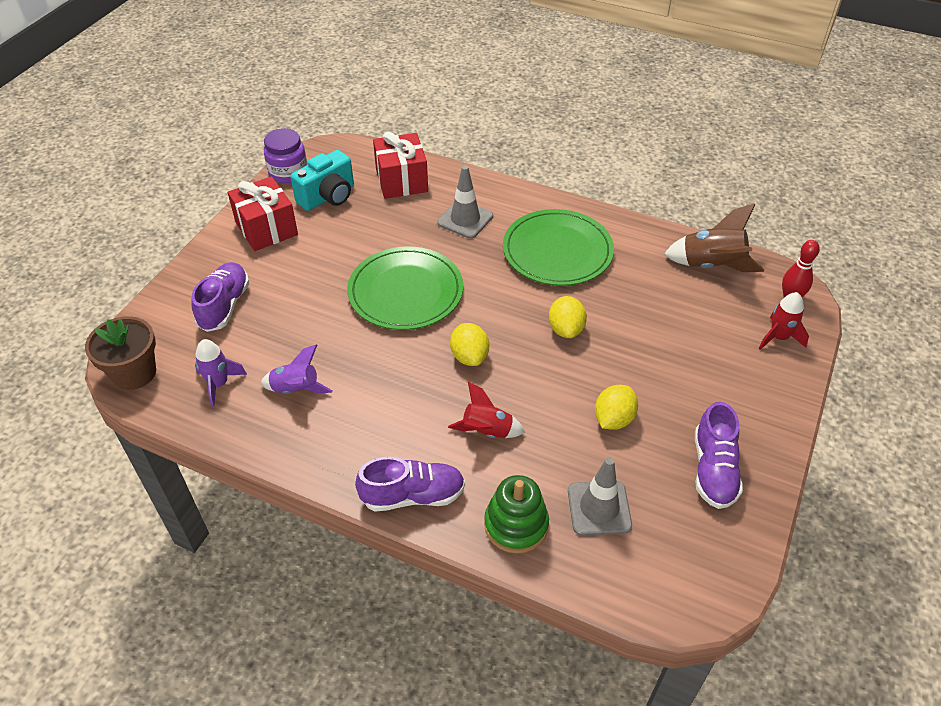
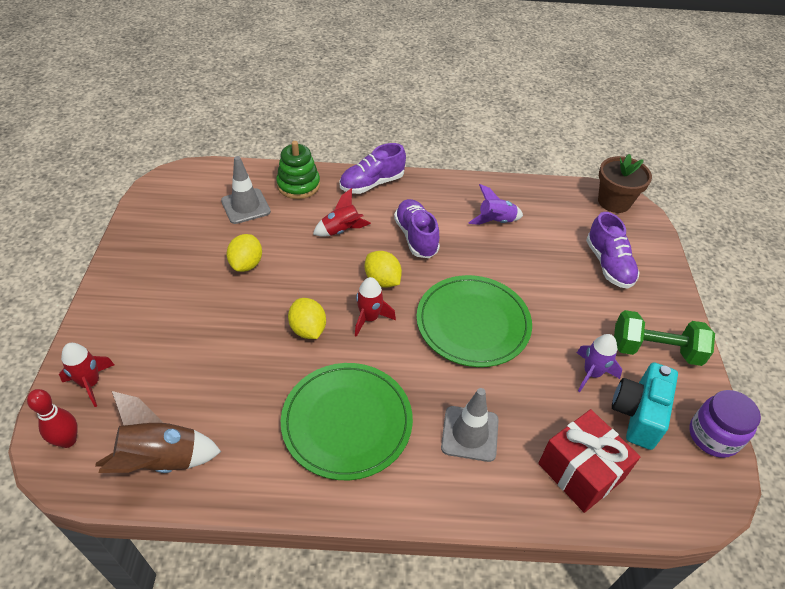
camera: 155 degrees right, 0 degrees up
(219, 384) = (551, 210): purple rocket -> purple rocket (591, 373)
(266, 229) = (655, 350): red gift -> green dumbbell
(501, 323) = (369, 318): none -> red rocket
(713, 470) = (163, 249): purple shoe -> purple shoe (416, 237)

